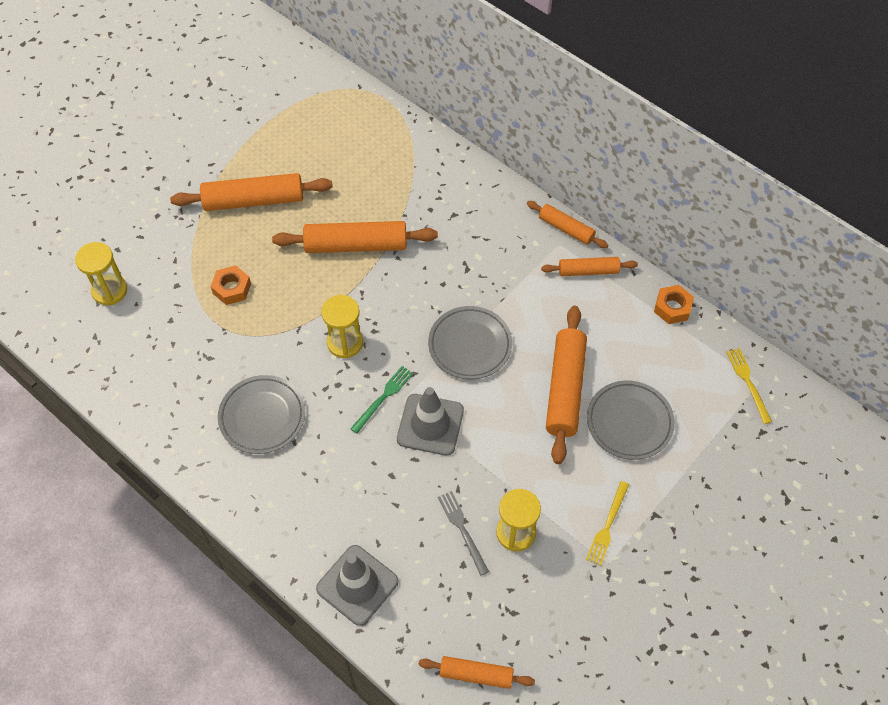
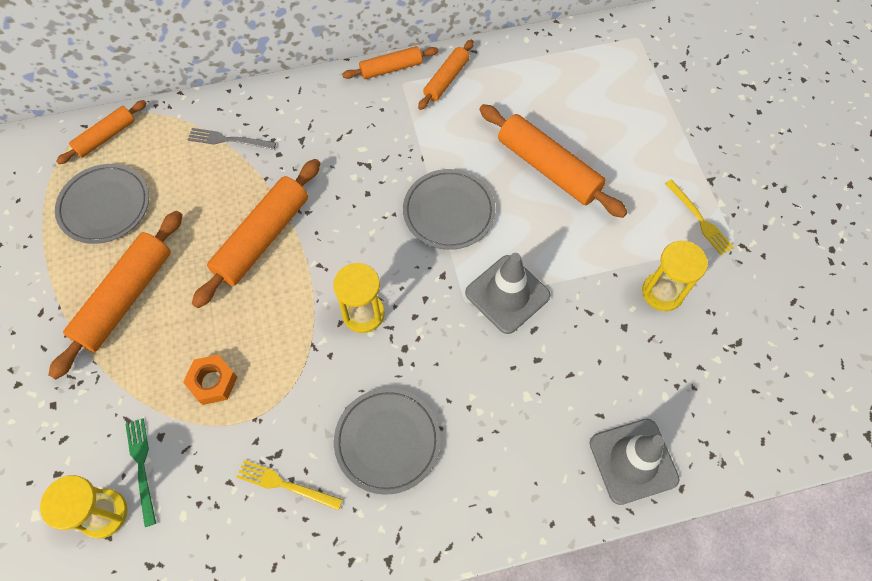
camera: 55 degrees left, 5 degrees up
(383, 397) = (449, 316): green fork -> green fork (142, 467)
(462, 530) = (632, 333): grey fork -> grey fork (228, 140)
(476, 674) = (782, 410): orange rolling pin -> orange rolling pin (106, 137)
(629, 422) = (613, 143): grey plate -> grey plate (105, 206)
(672, 308) = (528, 47): orange nut -> none
(748, 382) = (634, 44): yellow fork -> yellow fork (285, 485)

